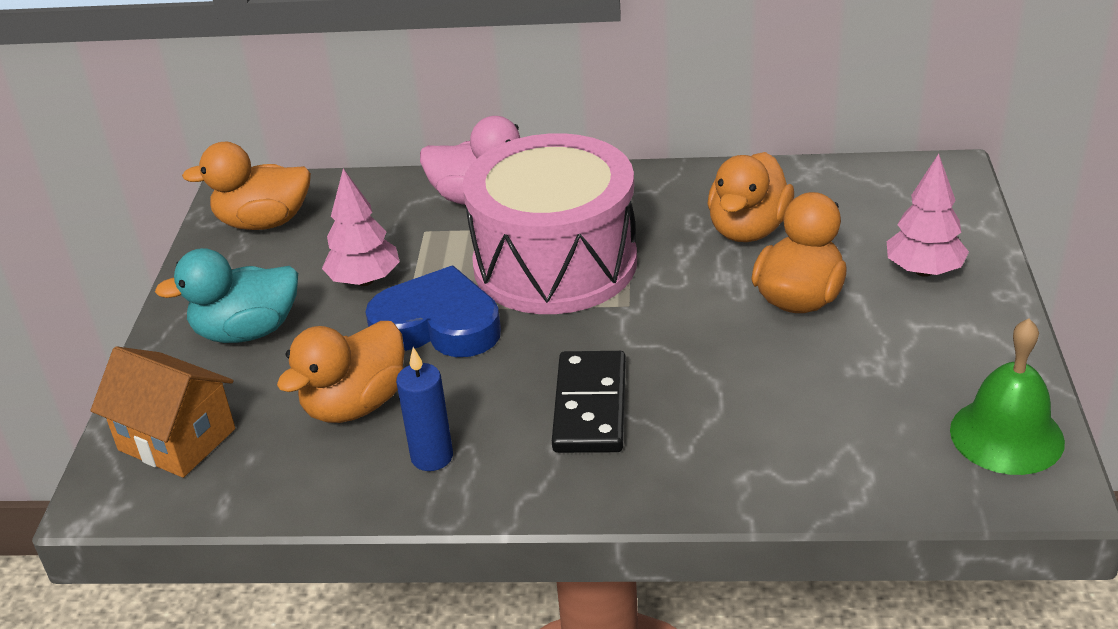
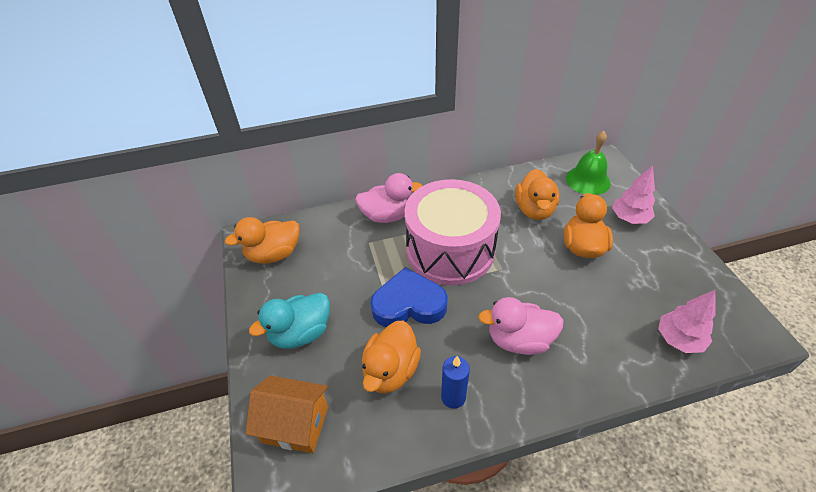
camera: 20 degrees left, 10 degrees up
(365, 280) = (352, 282): pink tree -> pink tree (678, 339)
(590, 406) = (519, 340): black domino -> pink duck
(1006, 435) = (725, 309): green bell -> green bell (588, 180)

